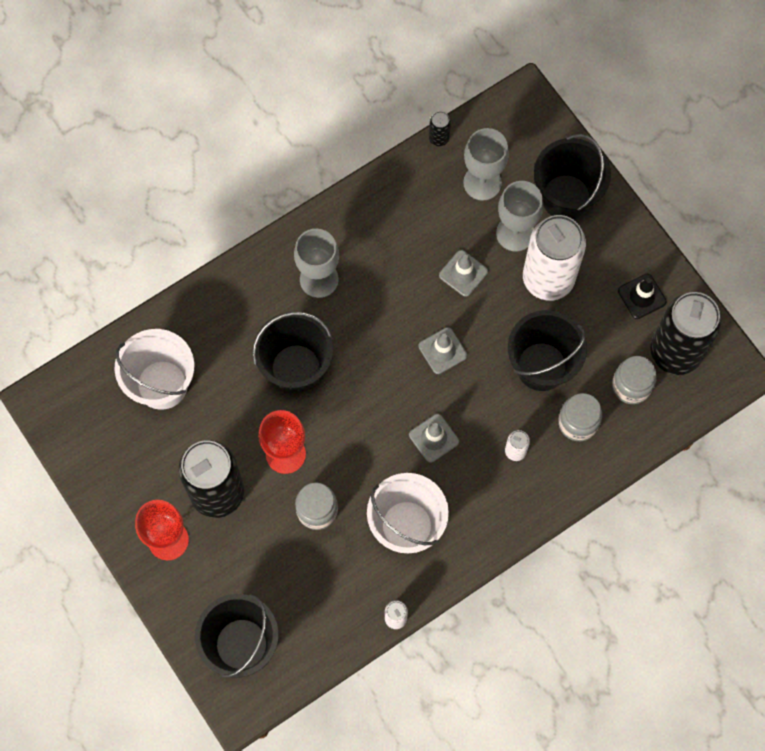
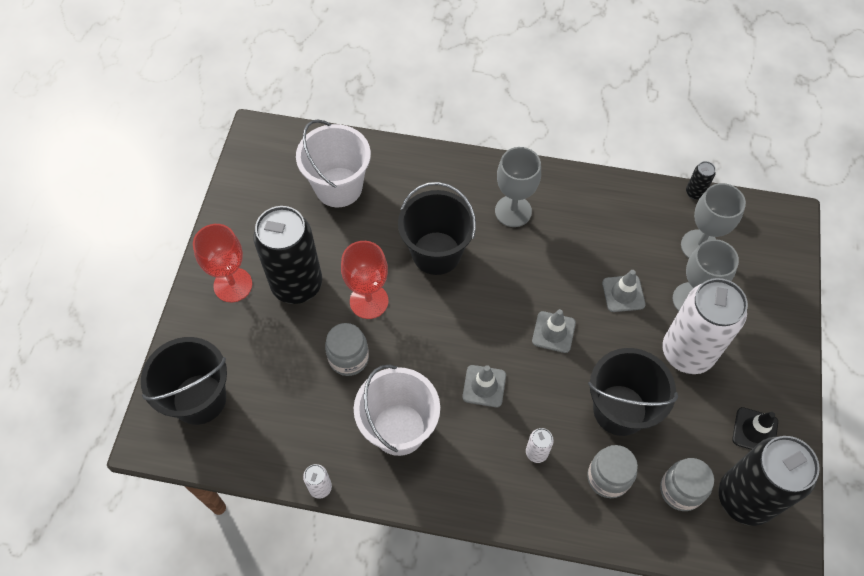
camera: 45 degrees right, 10 degrees down
(566, 197) = (758, 308): black bucket -> none

